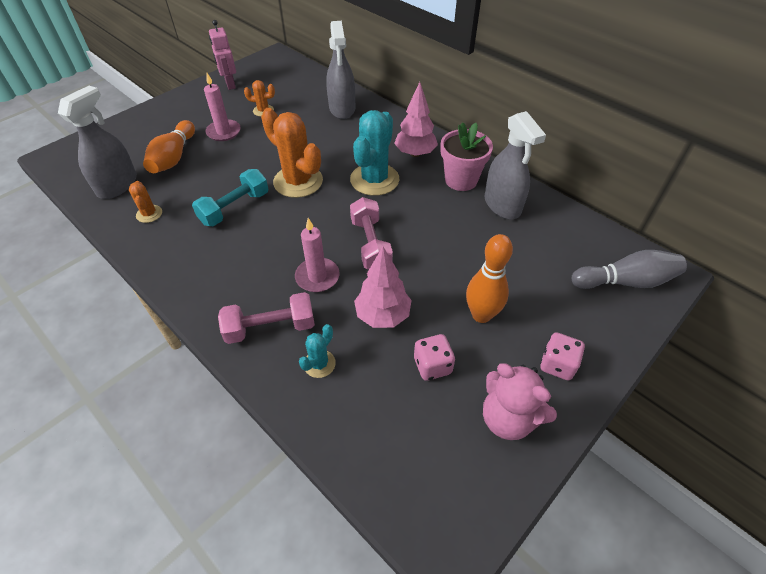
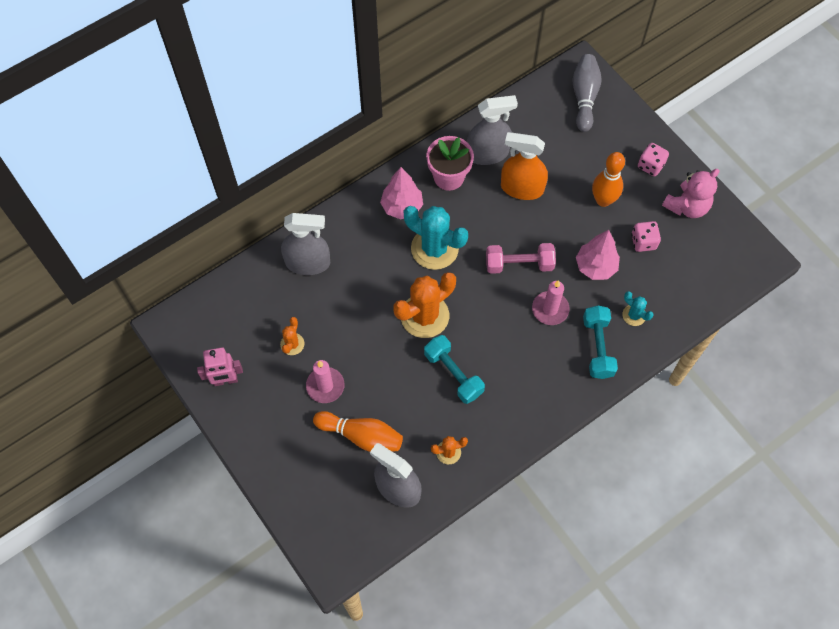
camera: 80 degrees left, 15 degrees up
(270, 327) = (597, 347): pink dumbbell -> turquoise dumbbell
(469, 236) = (522, 188): none -> orange spray bottle

